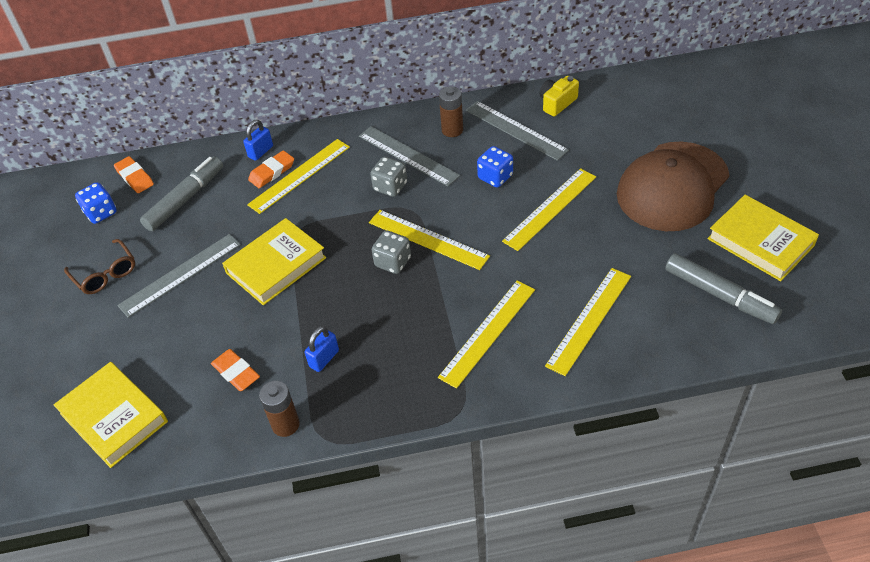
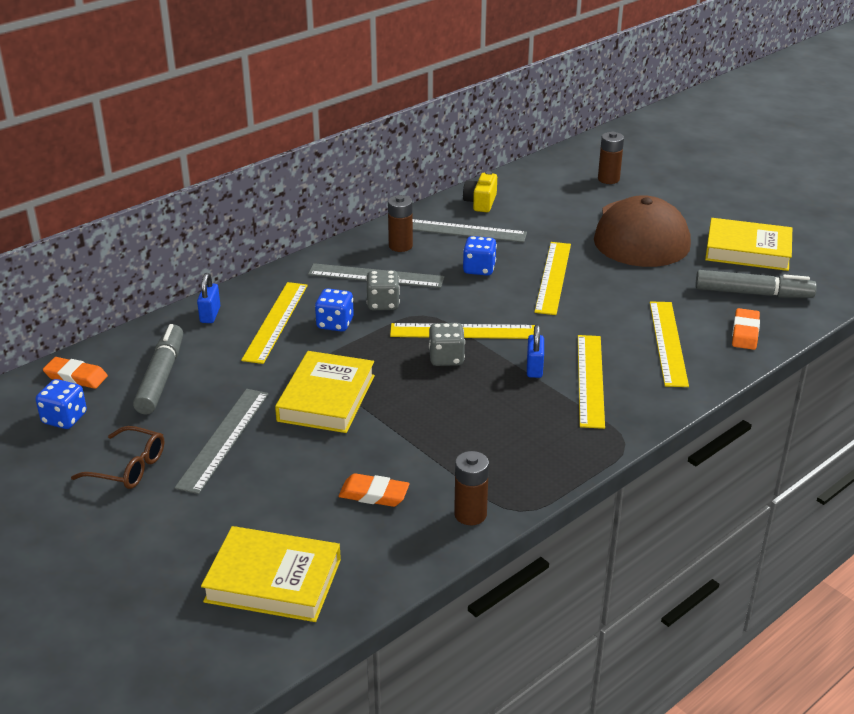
camera: 35 degrees left, 15 degrees down
(272, 172) = (241, 327): orange eraser -> orange eraser (745, 332)
(324, 358) = (455, 451): blue padlock -> blue padlock (534, 368)
(339, 194) = (335, 324): none -> blue dice
(696, 111) = (608, 179): none -> brown battery

